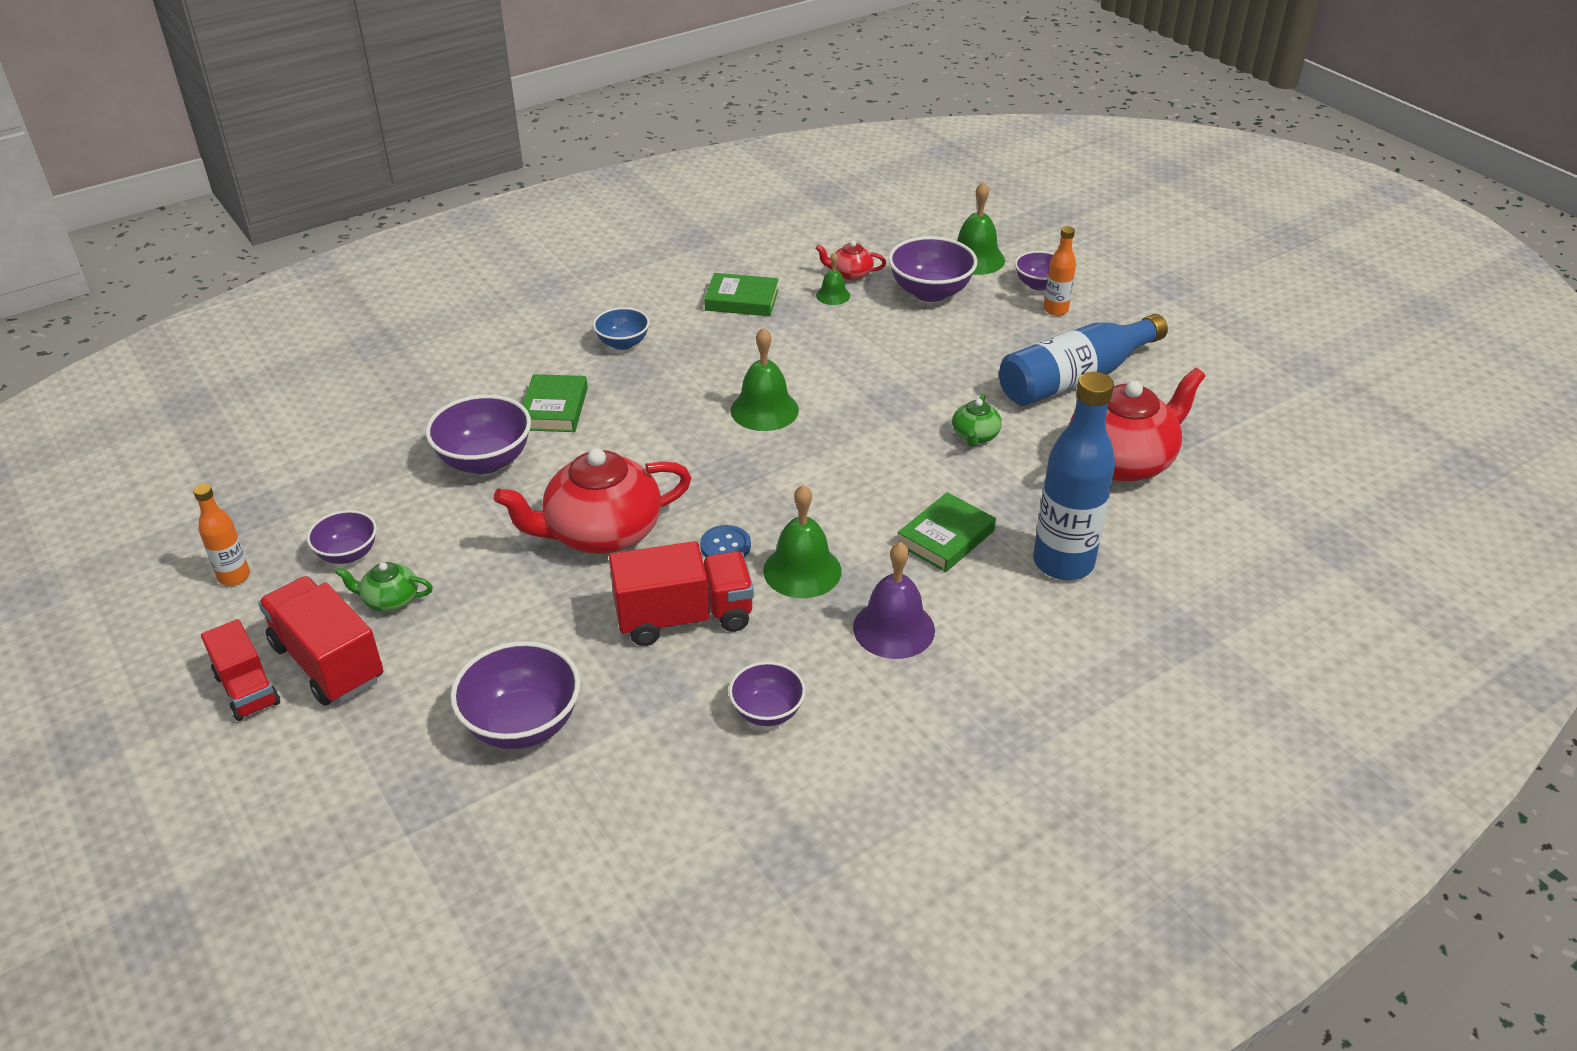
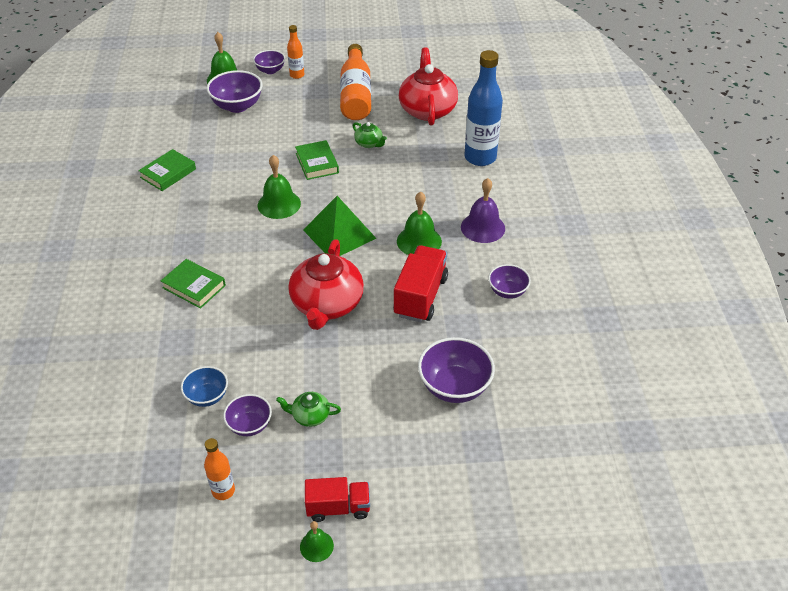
camera: 60 degrees left, 5 degrees up
(328, 662) = (343, 460): red truck -> none
(390, 600) = (310, 416): green teapot -> green teapot turned 60 degrees clockwise
(485, 461) = (216, 334): purple bowl -> none
(623, 343) = (158, 235): blue bowl -> blue bowl (207, 396)
(725, 546) = (378, 261): blue button -> none
(751, 487) = (339, 234): none -> green pyramid
(833, 295) = (202, 139): green bell -> green bell (316, 546)
(850, 274) = (189, 125): red teapot -> none
(946, 538) = (434, 185): green book -> green book (317, 163)
(1075, 378) = (356, 94): blue bottle -> orange bottle

